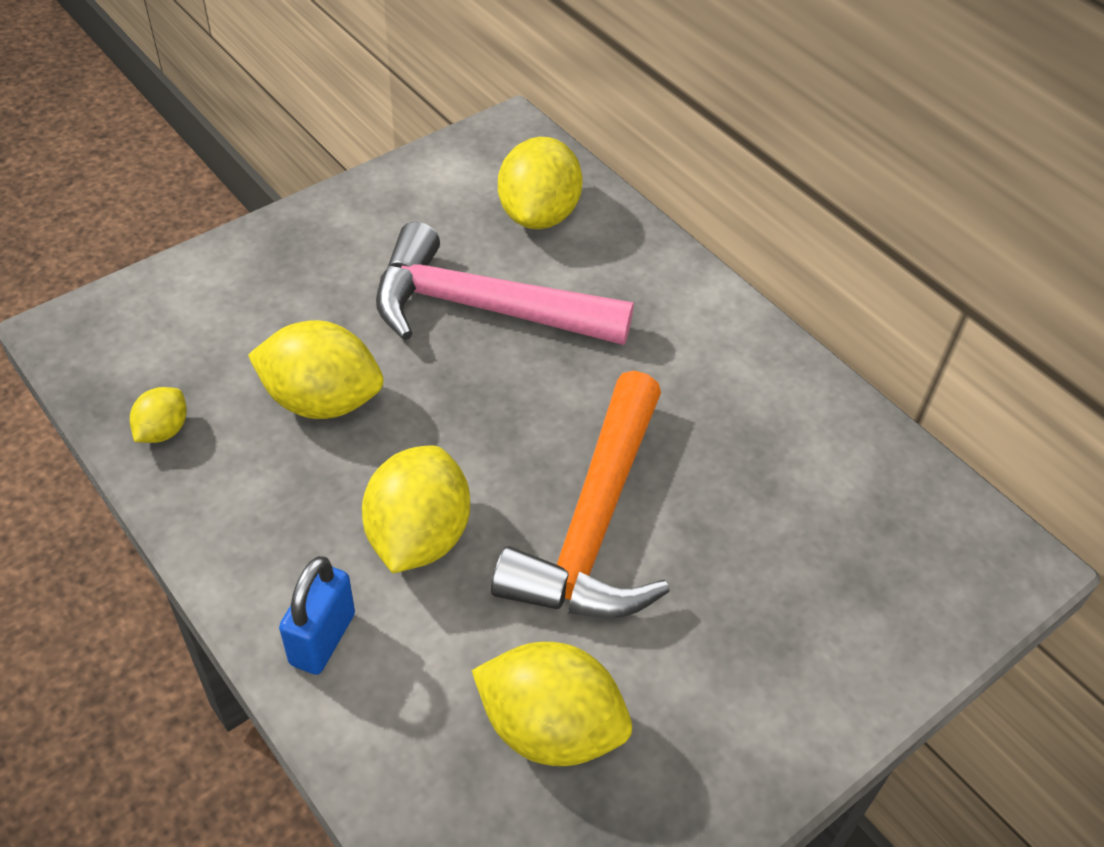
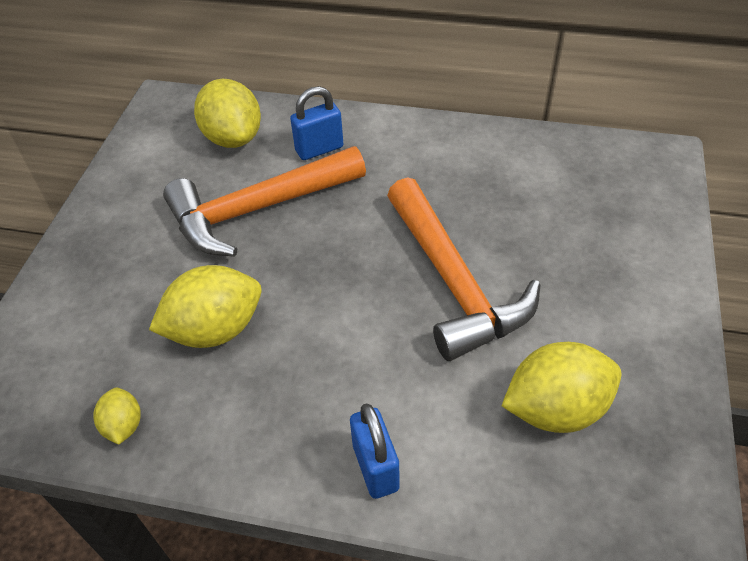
camera: 35 degrees left, 0 degrees up
(418, 536) = (365, 363): yellow lemon -> none
(482, 308) = (257, 210): pink hammer -> orange hammer
(613, 284) = (319, 149): none -> blue padlock

